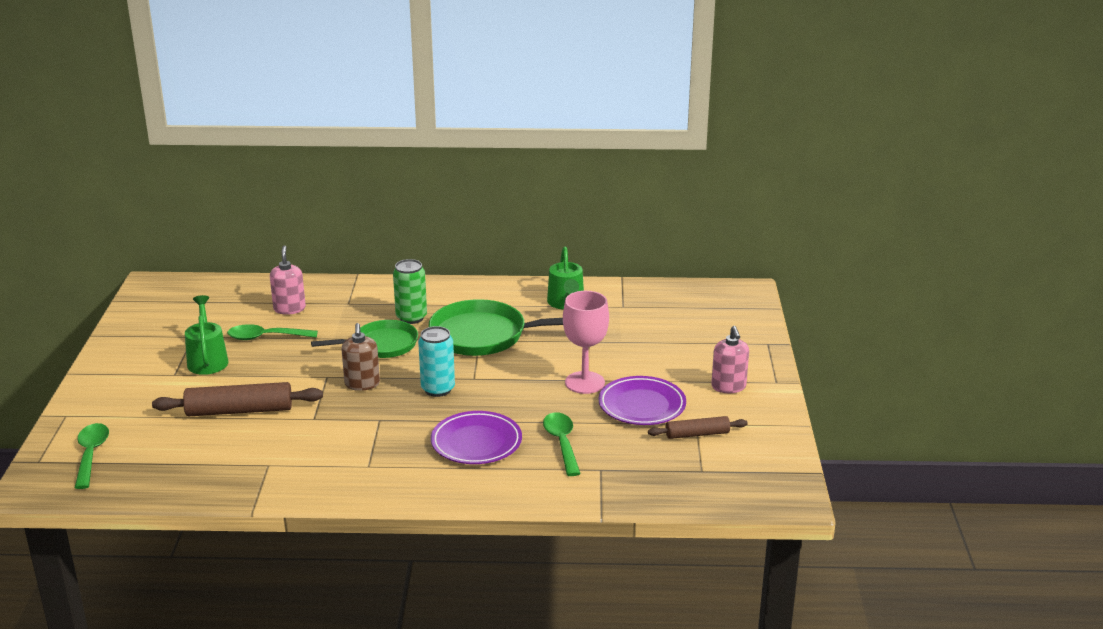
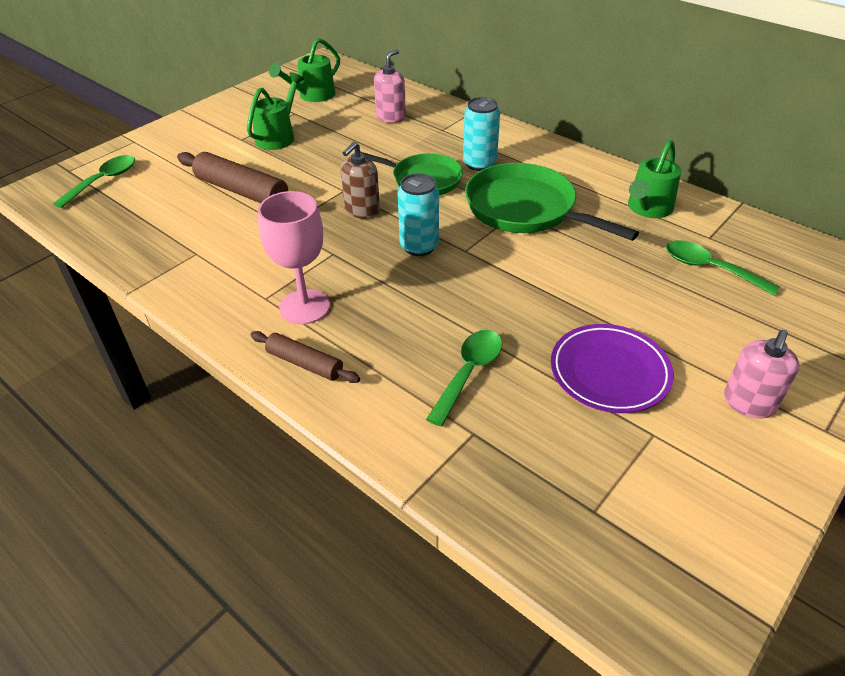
camera: 40 degrees right, 15 degrees up
(189, 317) = (312, 96): none -> green watering can
(266, 337) = (343, 134): green spoon -> green spoon (709, 268)
(411, 317) = (479, 164): green can -> turquoise can
(476, 442) = (386, 325): purple plate -> none
(584, 383) = (572, 310): pink goblet -> pink goblet (304, 307)
(697, 434) = (640, 451): brown rolling pin -> brown rolling pin (305, 363)

